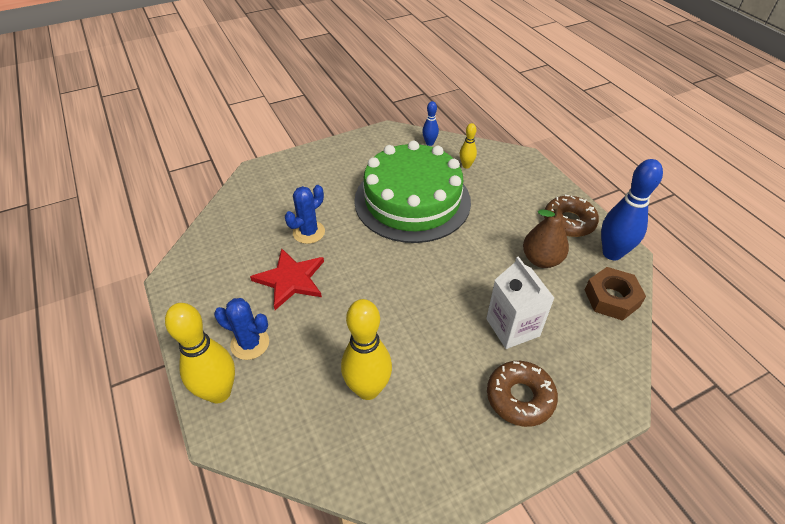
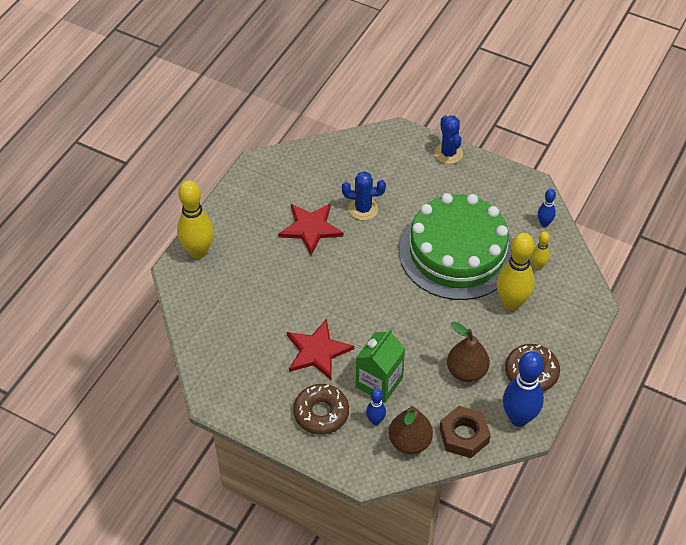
camera: 55 degrees right, 5 degrees up
(250, 343) = (243, 242): blue cactus -> blue cactus (448, 153)
(368, 389) = (260, 325): yellow bowling pin -> yellow bowling pin (511, 303)
(439, 356) = (317, 351): none -> red star
(512, 327) = (379, 382): white carton -> green carton
(557, 355) = (375, 420): none -> blue bowling pin
(598, 342) = (409, 442): none -> brown pear

